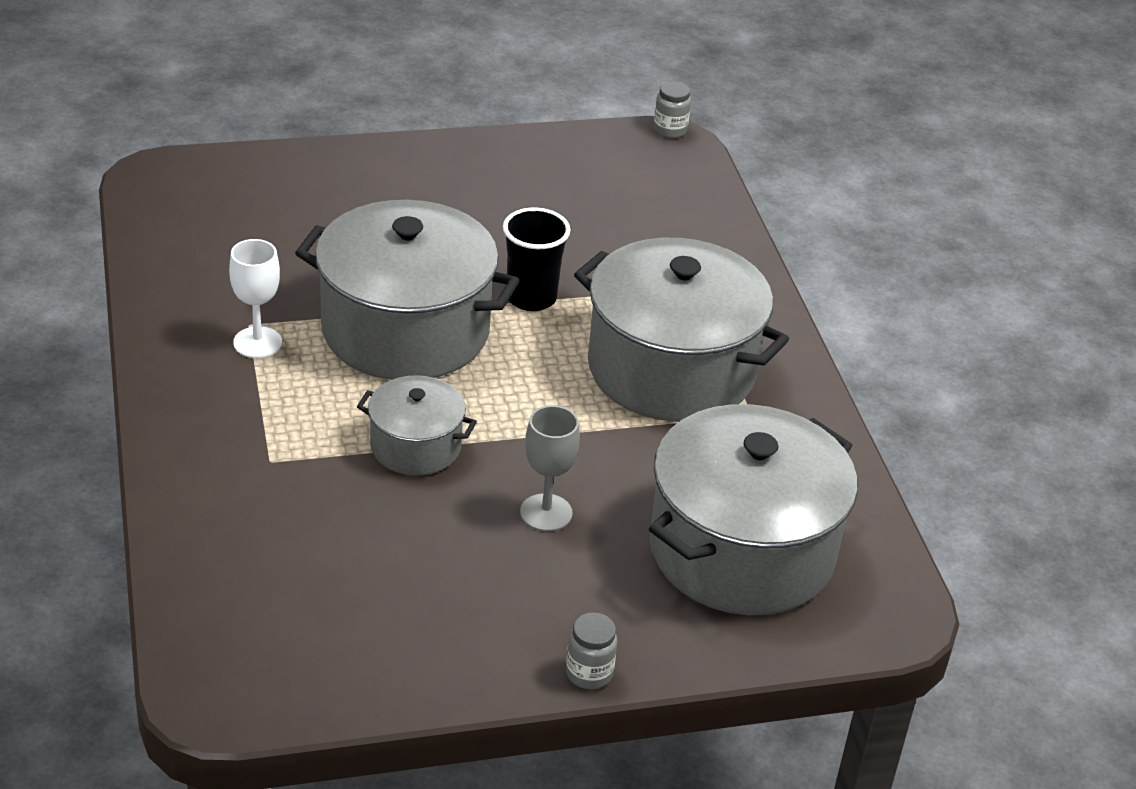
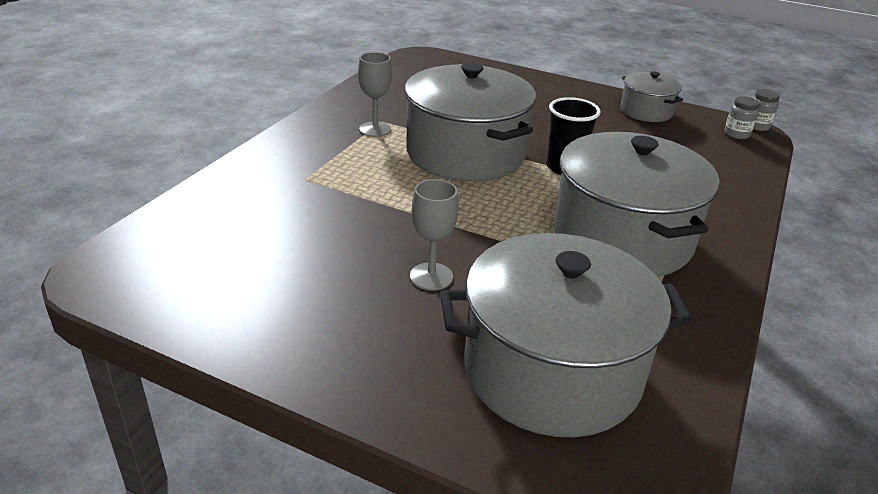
camera: 40 degrees right, 5 degrees down
(257, 343) = (375, 129): white goblet -> grey goblet
(415, 446) = (396, 206): grey pot -> grey pot (646, 111)
(589, 673) = (331, 390): grey jar -> grey jar (736, 134)

